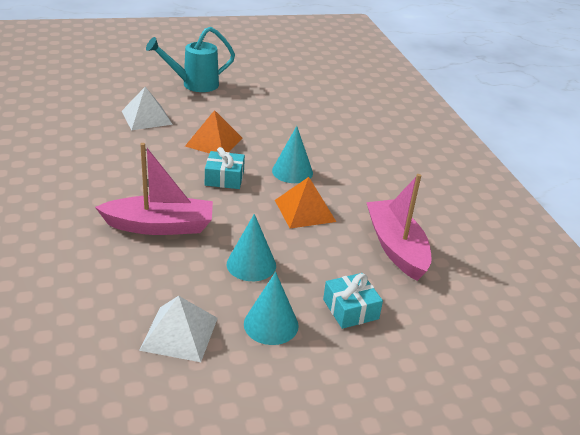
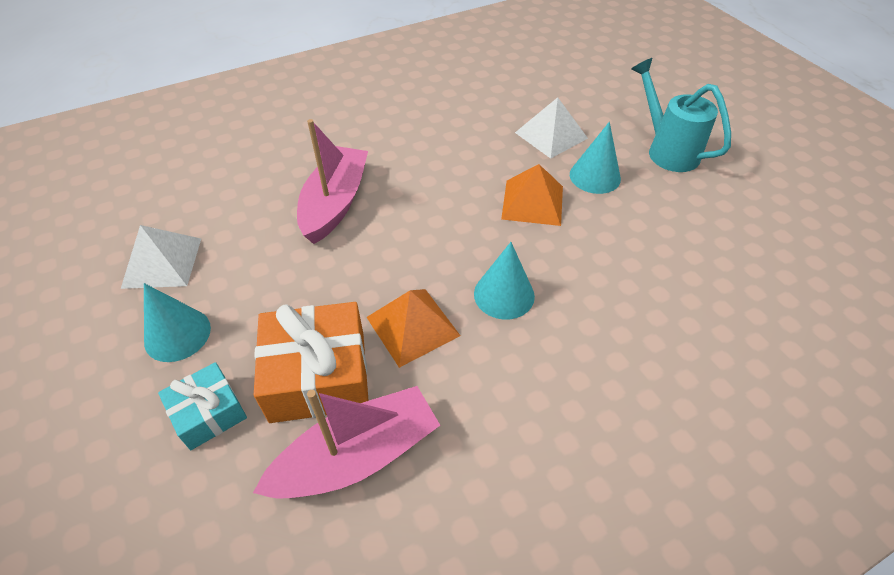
camera: 80 degrees right, 15 degrees up
(160, 226) = (335, 203): pink boat -> pink boat turned 150 degrees counterclockwise
(224, 178) = (453, 231): turquoise gift -> none
(251, 264) = (282, 294): turquoise cone -> turquoise cone (595, 176)
(333, 255) = (318, 375): none -> orange gift

